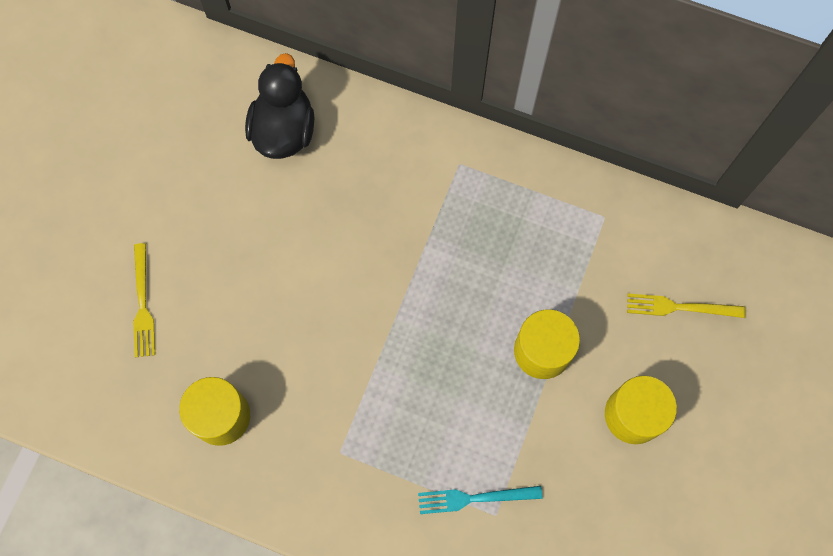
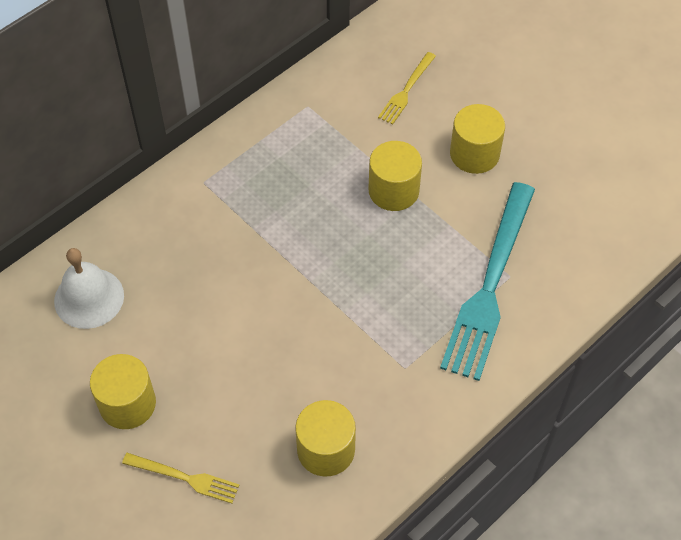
camera: 65 degrees left, 15 degrees down
(193, 219) = (127, 404): none -> yellow cylinder
(284, 130) = (89, 298): black duck -> white bell
(475, 498) = (490, 284): turquoise fork -> turquoise fork, size x2.12

